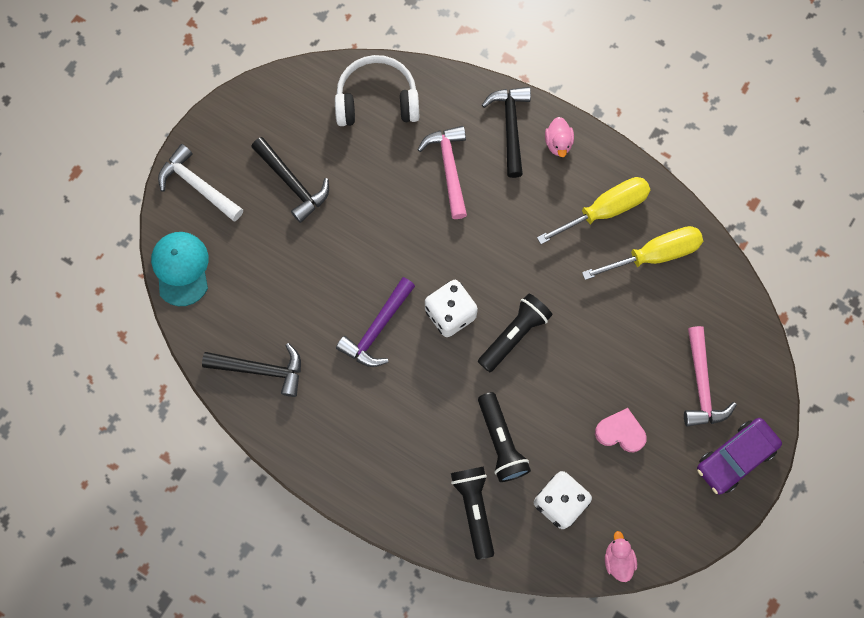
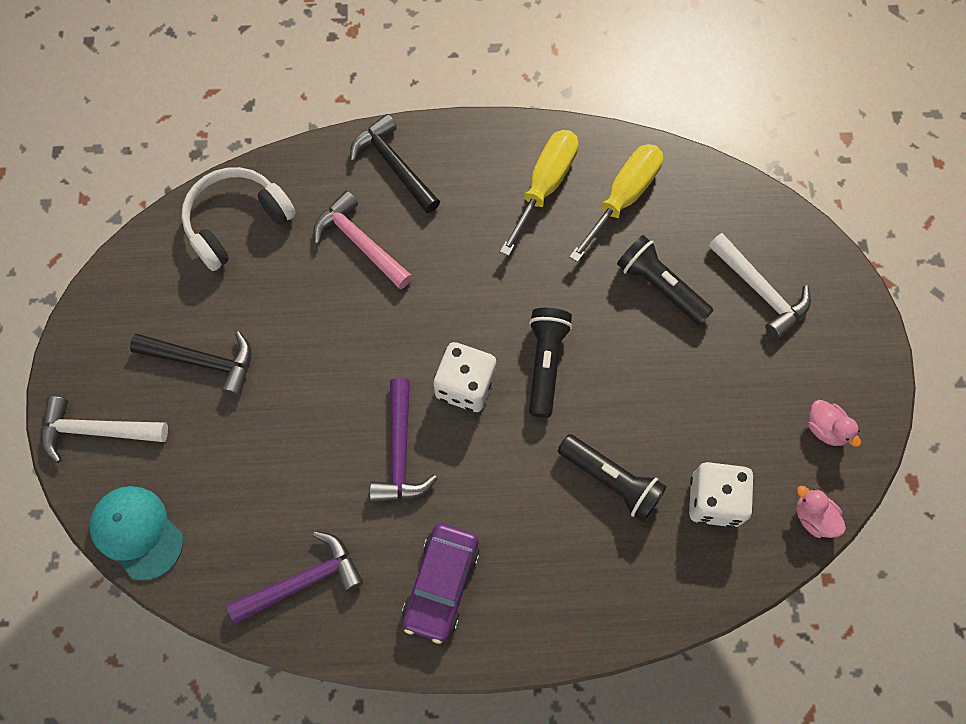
camera: 35 degrees left, 5 degrees down
(261, 369) = (303, 581): black hammer -> purple hammer
(474, 509) = (636, 570): black flashlight -> black flashlight (660, 287)
(558, 143) = (452, 151): pink duck -> pink duck (825, 428)
(620, 432) = (720, 389): pink heart -> none
(701, 385) = (760, 291): pink hammer -> white hammer
(735, 457) = (844, 338): purple car -> purple car (441, 584)

